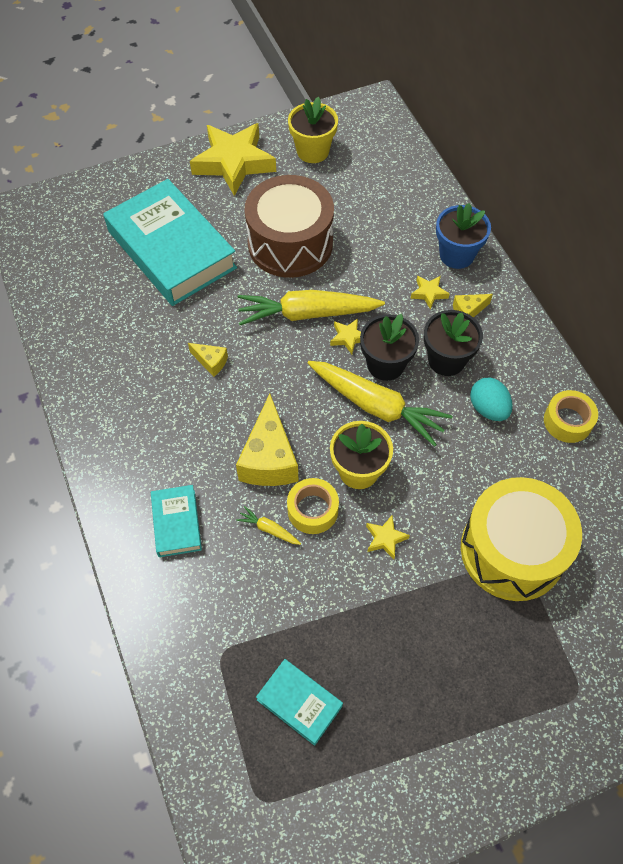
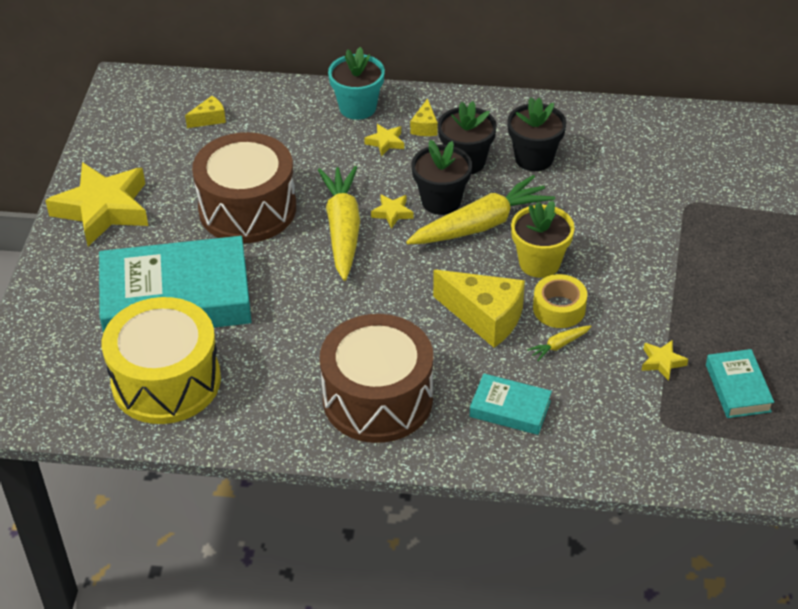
camera: 60 degrees left, 15 degrees down
(139, 424) = (377, 399): none -> brown drum
(211, 362) = (344, 318): yellow cheese -> yellow cheese (209, 119)
(299, 703) = (738, 388): turquoise book -> turquoise book turned 75 degrees counterclockwise
(307, 314) = (342, 229): yellow carrot -> yellow carrot turned 150 degrees clockwise
(312, 151) = (144, 148): yellow flower pot -> none
(385, 538) = (617, 273): yellow star -> yellow star (662, 362)
(456, 255) = (357, 107): blue flower pot -> turquoise flower pot
(488, 408) = (534, 158): turquoise egg -> black flower pot
(512, 550) = (676, 202): yellow drum -> yellow drum (166, 381)
(567, 421) = (579, 119): yellow tape -> none

